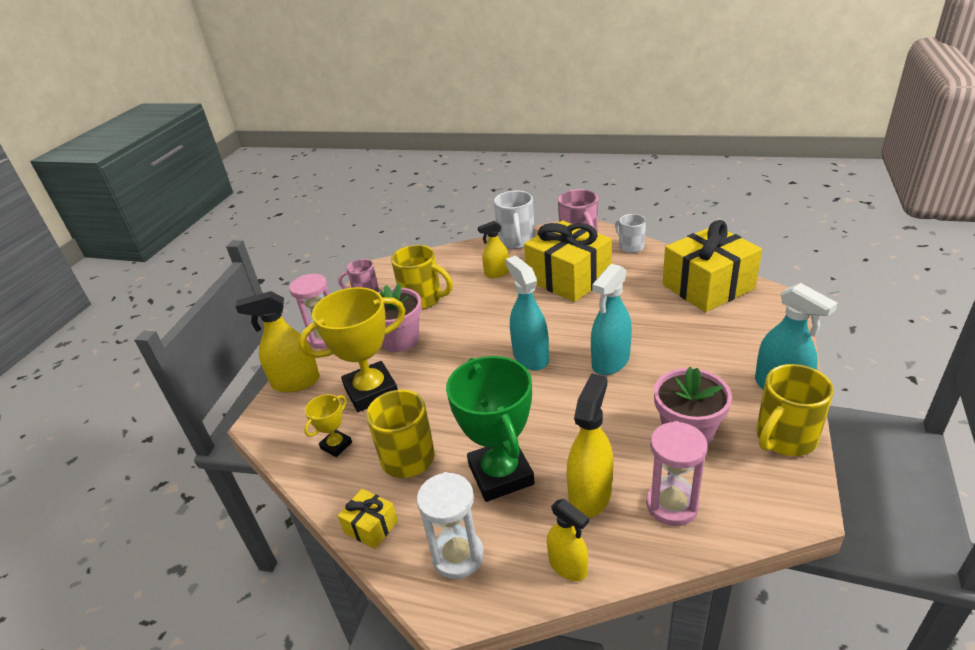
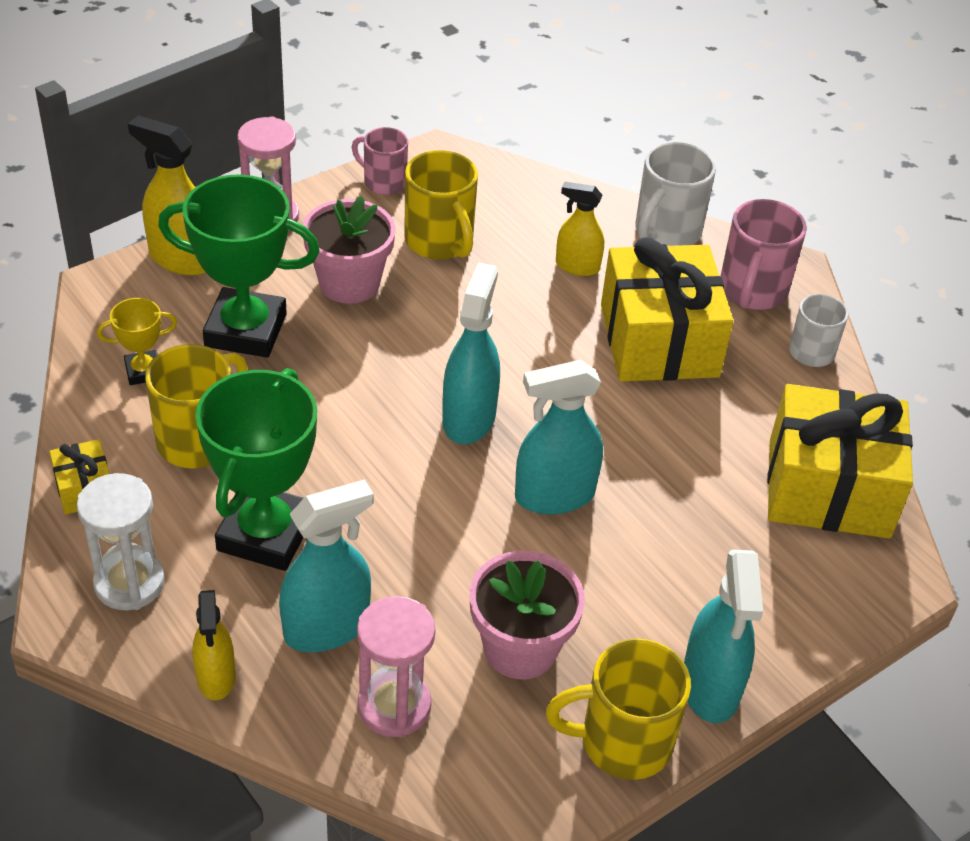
camera: 30 degrees right, 10 degrees up
(371, 391) = (245, 330): yellow trophy -> green trophy
(590, 495) = (327, 627): yellow spray bottle -> turquoise spray bottle

